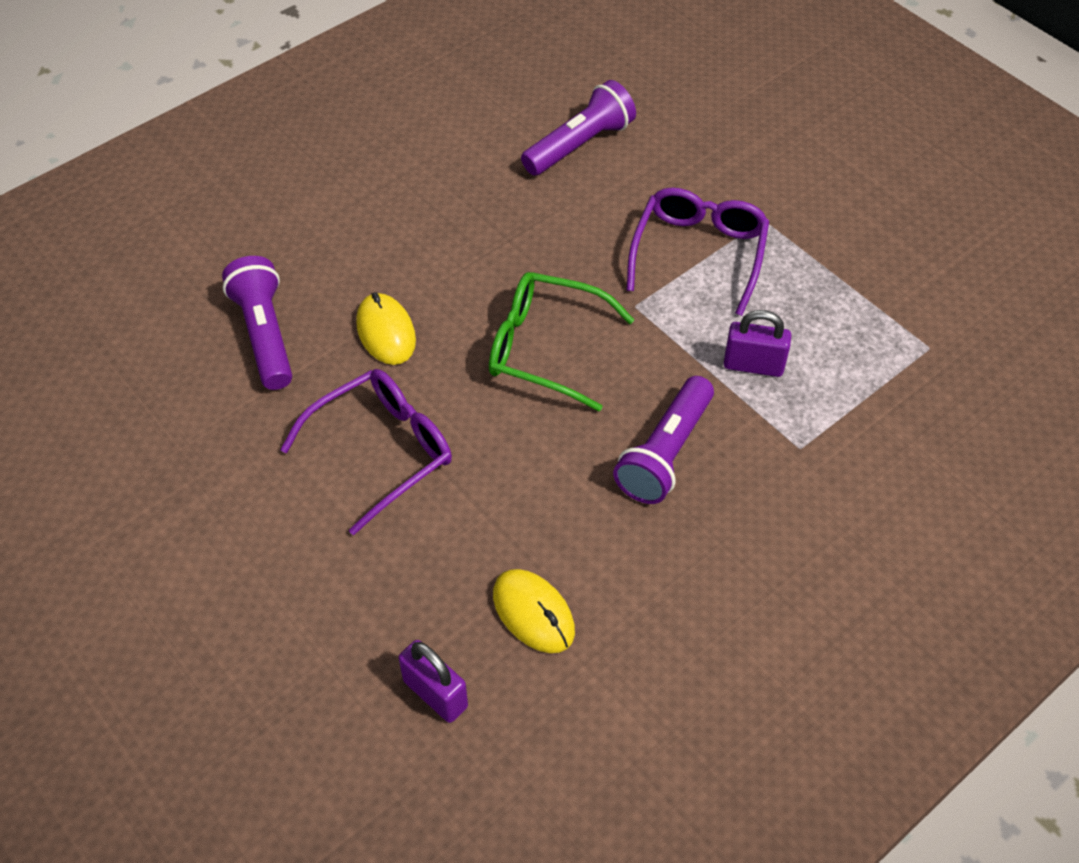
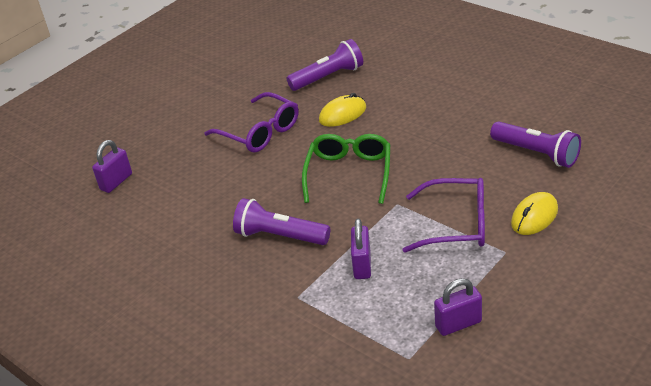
camera: 85 degrees right, 15 degrees down
(533, 613) = (164, 205): yellow mouse -> yellow mouse (534, 216)
(880, 290) = (458, 324): none -> purple padlock

